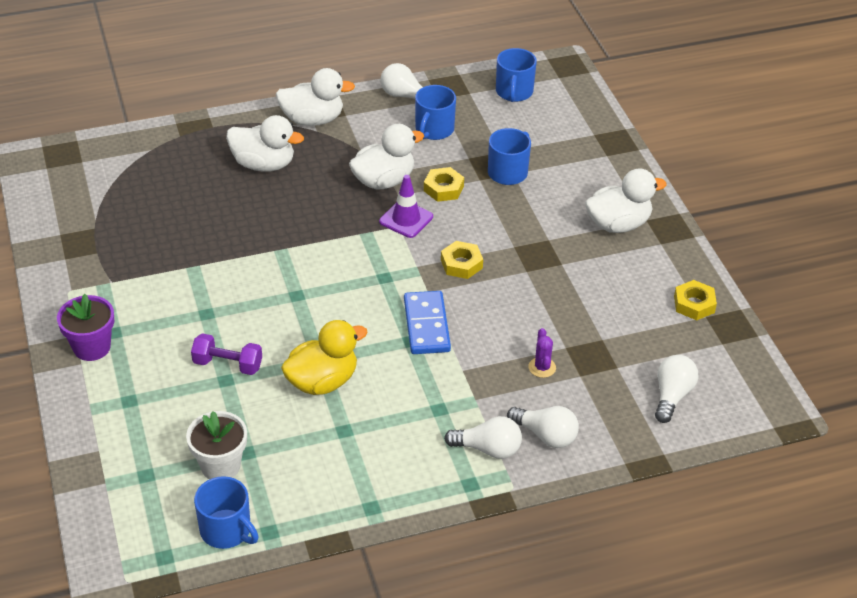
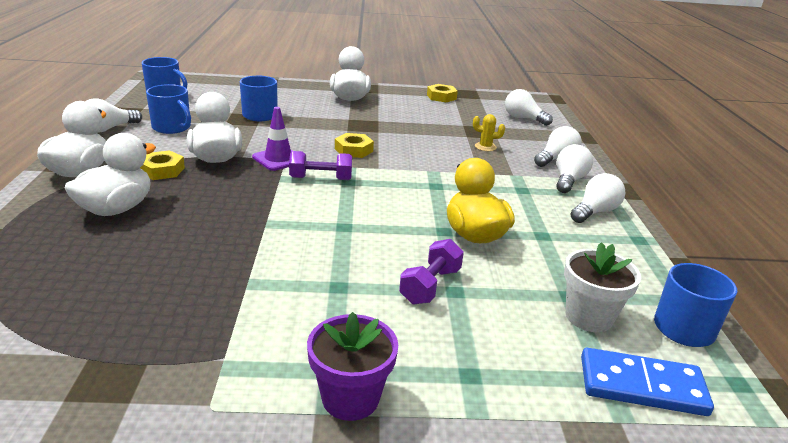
camera: 75 degrees left, 15 degrees down
(380, 258) = (321, 179): none -> purple dumbbell
(418, 472) = (595, 212): none -> white light bulb
(427, 325) = (420, 176): blue domino -> blue domino (642, 385)
(443, 188) = (253, 138): yellow nut -> yellow nut (162, 170)
(542, 367) = (485, 147): purple cactus -> yellow cactus

